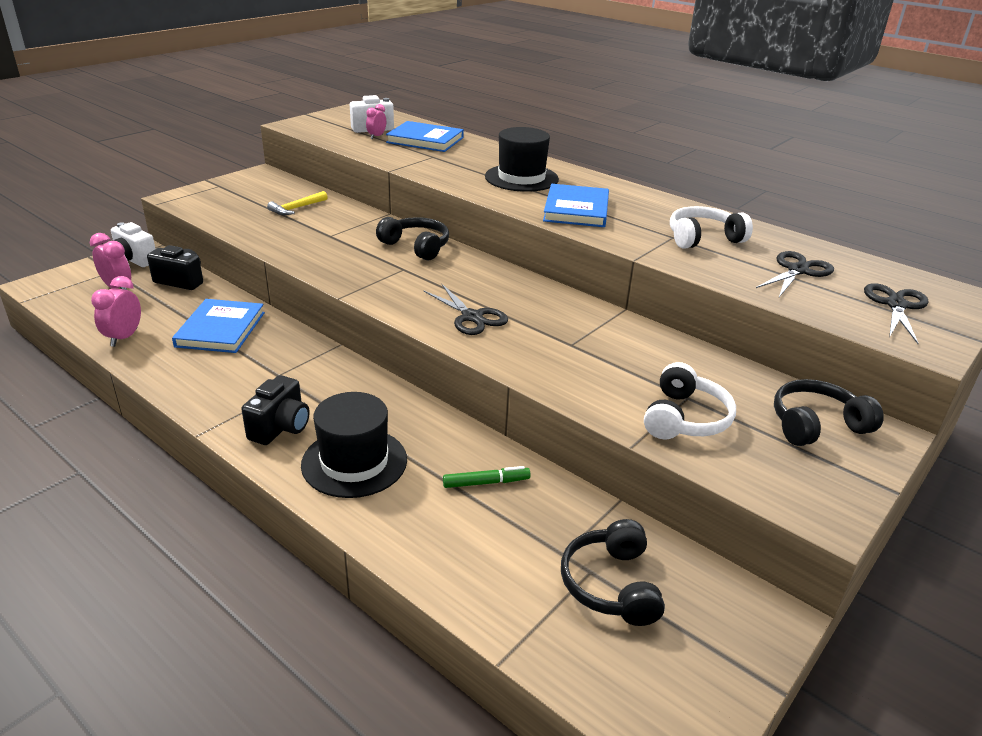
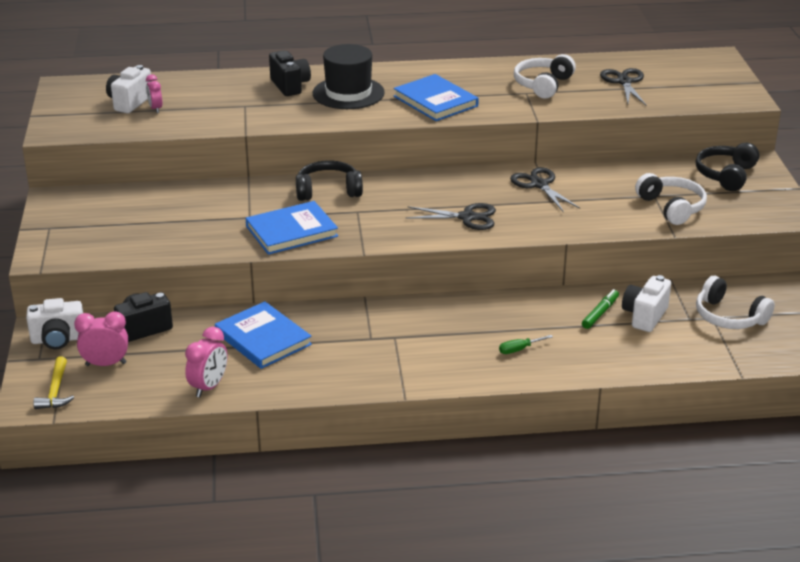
camera: 45 degrees left, 0 degrees up
(124, 337) = (208, 387): pink clock -> pink clock turned 120 degrees counterclockwise
(280, 428) = (442, 362): black camera -> black camera (290, 86)
(296, 208) = (168, 210): yellow hammer -> yellow hammer (55, 391)
(354, 462) = (519, 349): black hat -> green screwdriver
(425, 140) = (201, 93): blue book -> blue book (291, 231)
(522, 516) = (644, 316): none -> white camera
(611, 585) = (729, 317): black headphones -> white headphones
(896, 305) = (698, 80): black scissors -> black scissors (539, 185)

